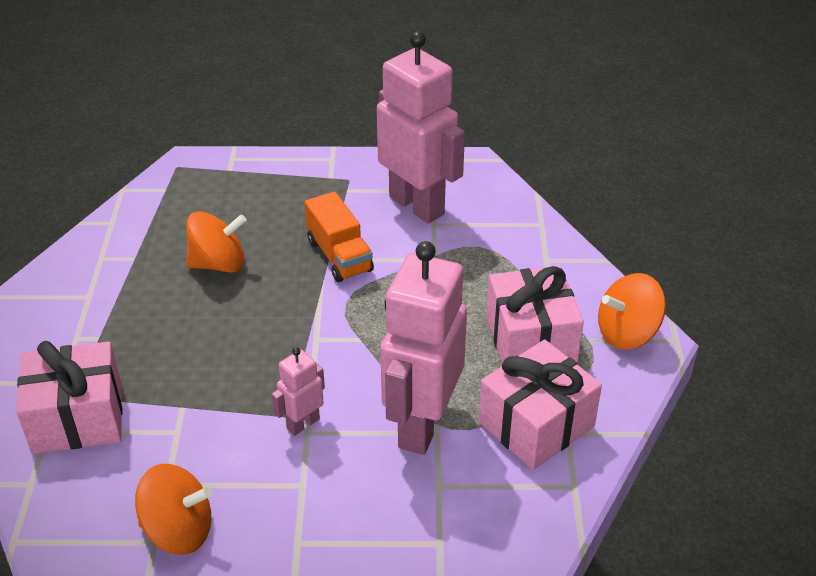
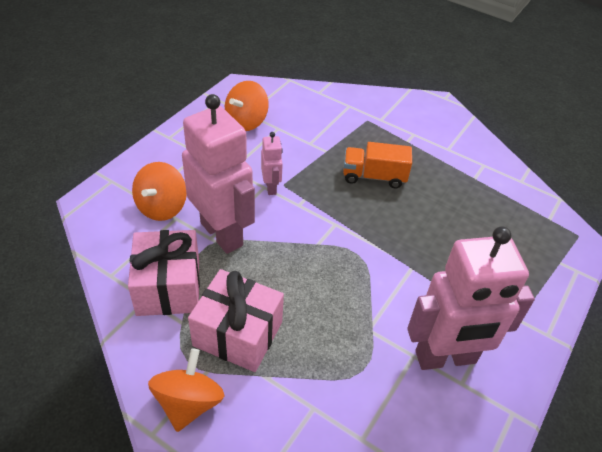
camera: 120 degrees right, 5 degrees up
(77, 418) = (349, 116): pink gift -> none
(218, 264) = (443, 211): orange spinning top -> orange spinning top (162, 207)
(339, 256) = (410, 275): orange truck -> orange truck (374, 176)

